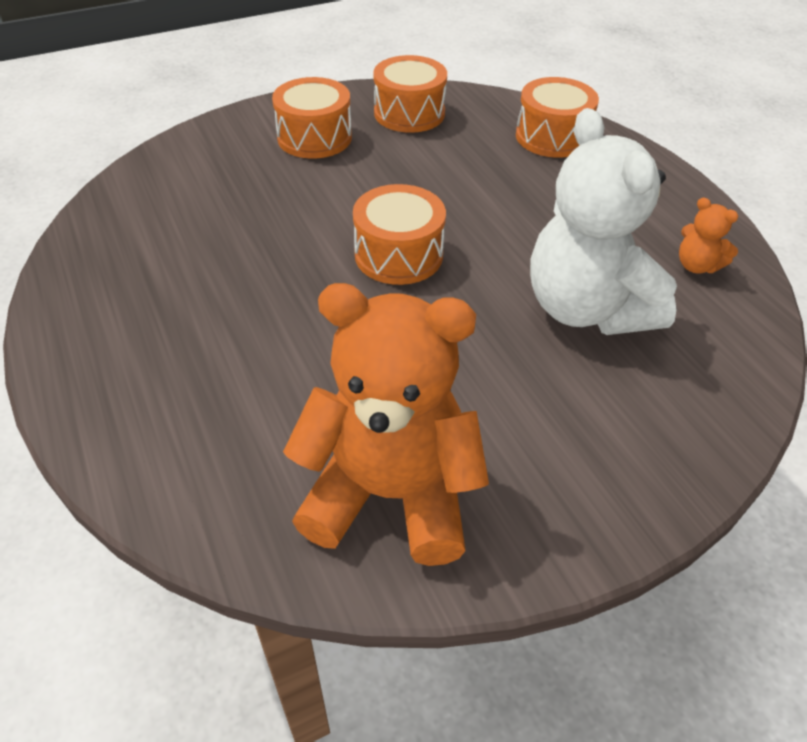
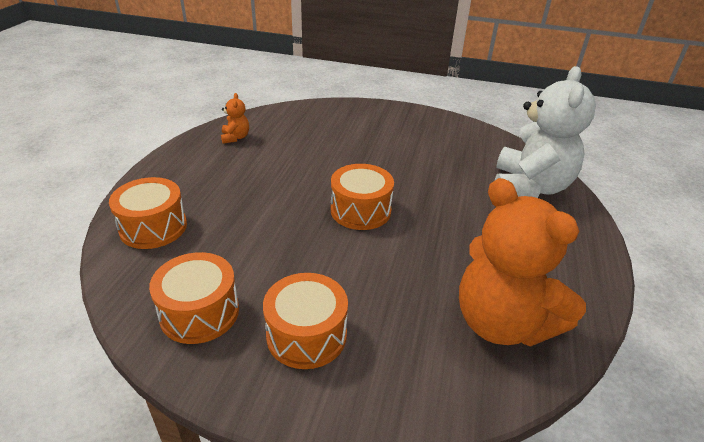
camera: 140 degrees left, 10 degrees down
(390, 494) = (462, 142): orange teddy bear -> orange teddy bear (502, 323)
(586, 308) = (309, 148): white teddy bear -> white teddy bear (529, 187)

